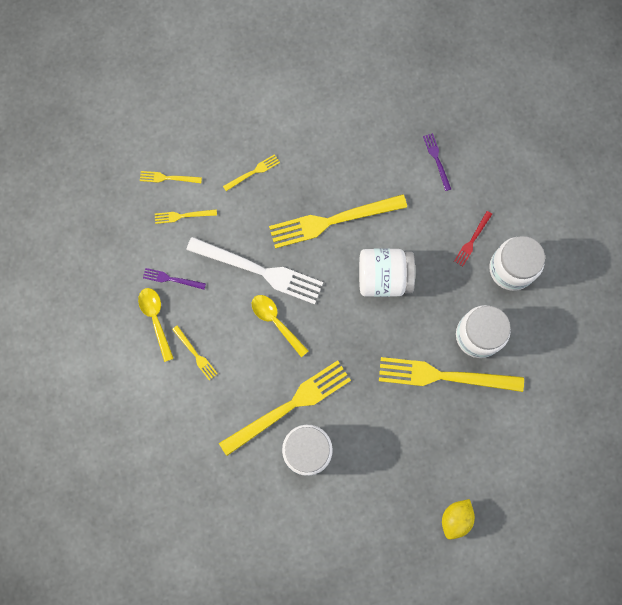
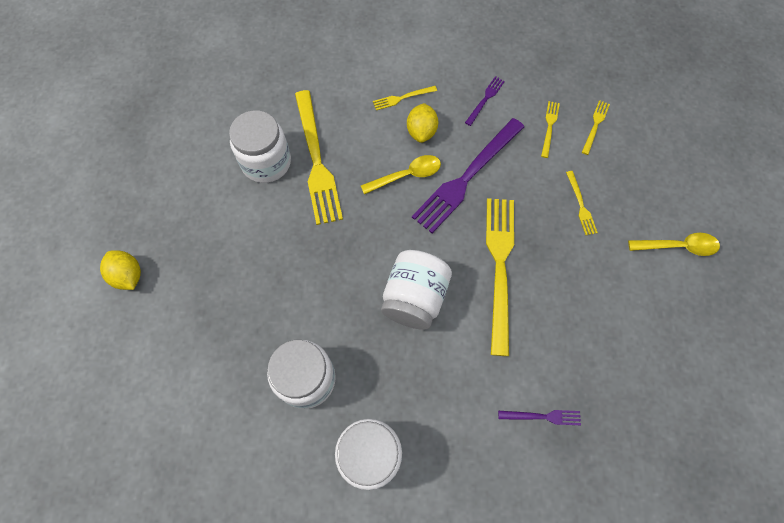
camera: 110 degrees right, 10 degrees down
(155, 319) = (449, 76): yellow spoon -> yellow spoon (678, 246)
(226, 324) = (421, 132): none -> yellow lemon
(259, 271) = (467, 177): white fork -> purple fork
(444, 376) = (278, 322): yellow fork -> none
(472, 240) = (423, 419): red fork -> none

